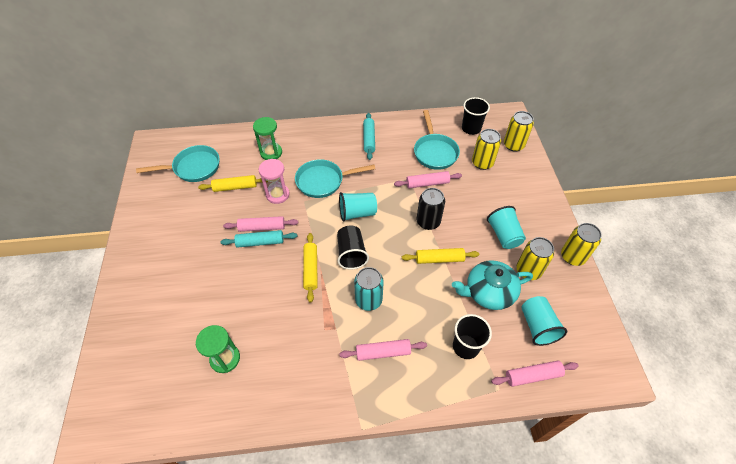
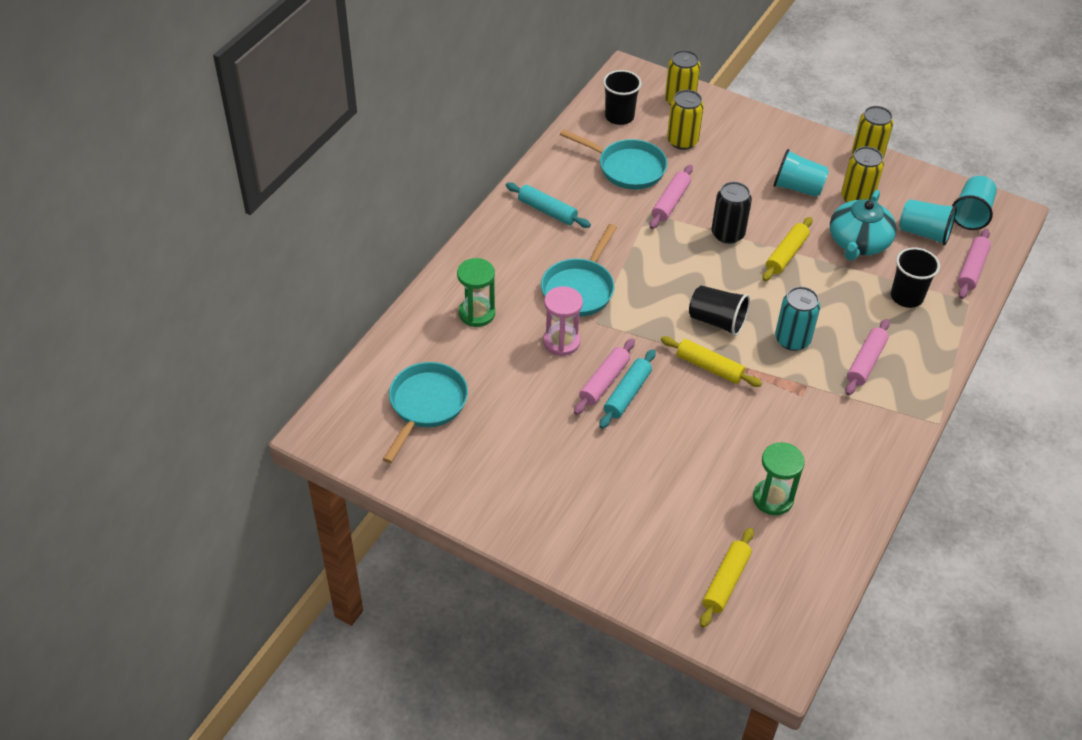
camera: 55 degrees left, 5 degrees down
(235, 187) = (508, 377): yellow rolling pin -> yellow rolling pin (726, 582)
(357, 213) = (660, 285): turquoise cup -> turquoise cup (971, 214)

